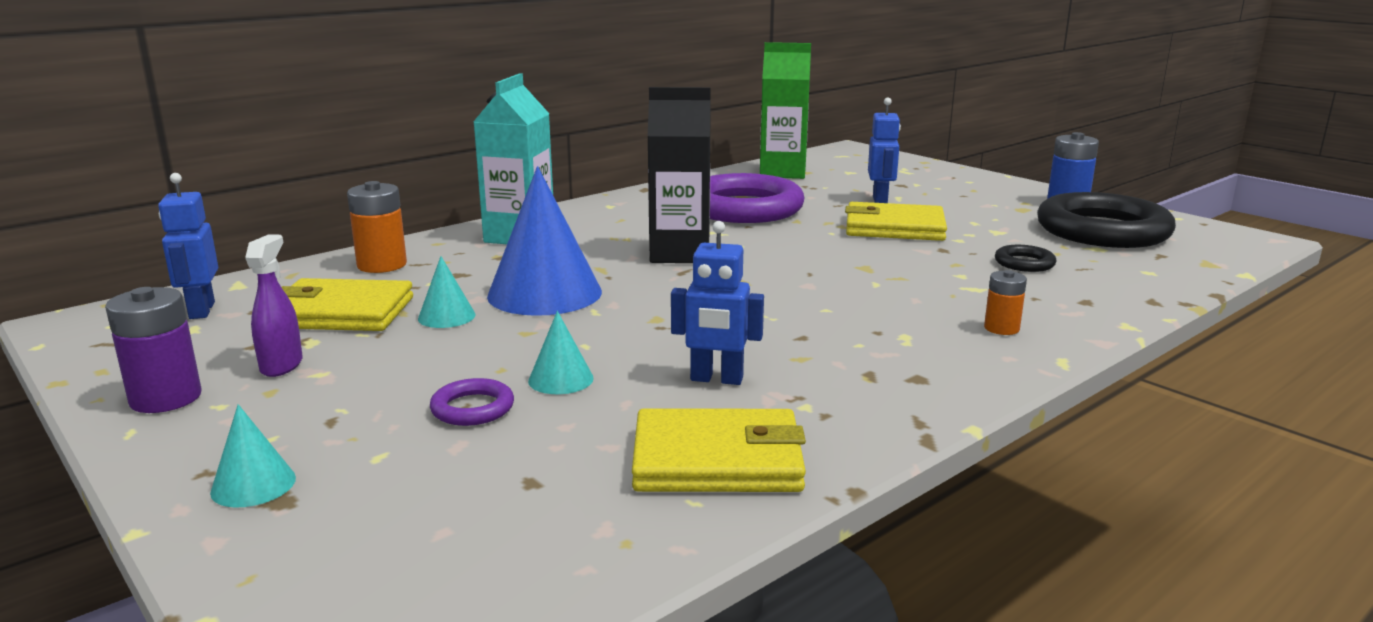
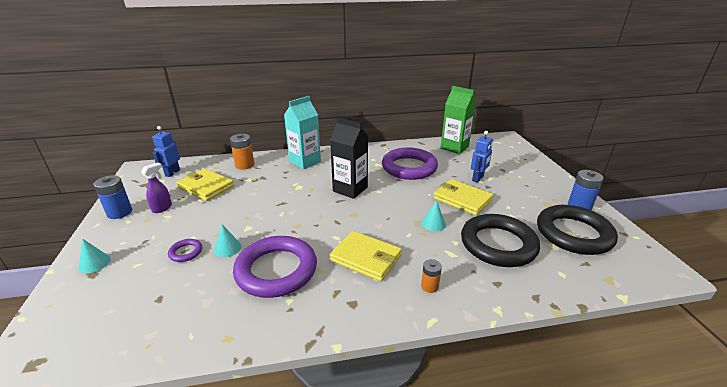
camera: 30 degrees right, 10 degrees up
(166, 398) = (119, 212): purple battery -> blue battery
(446, 316) = (232, 200): turquoise cone -> turquoise cone (433, 223)
(544, 293) = (276, 197): blue cone -> none
(716, 379) = (276, 270): blue robot -> purple ring
(717, 460) = (223, 317): yellow wallet -> yellow wallet (366, 258)
(1024, 263) = (498, 244): black ring -> black ring, size x2.40

